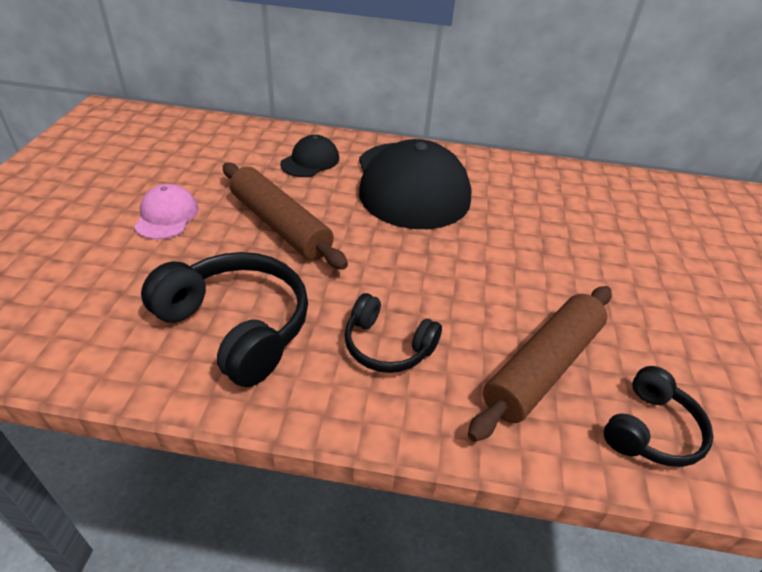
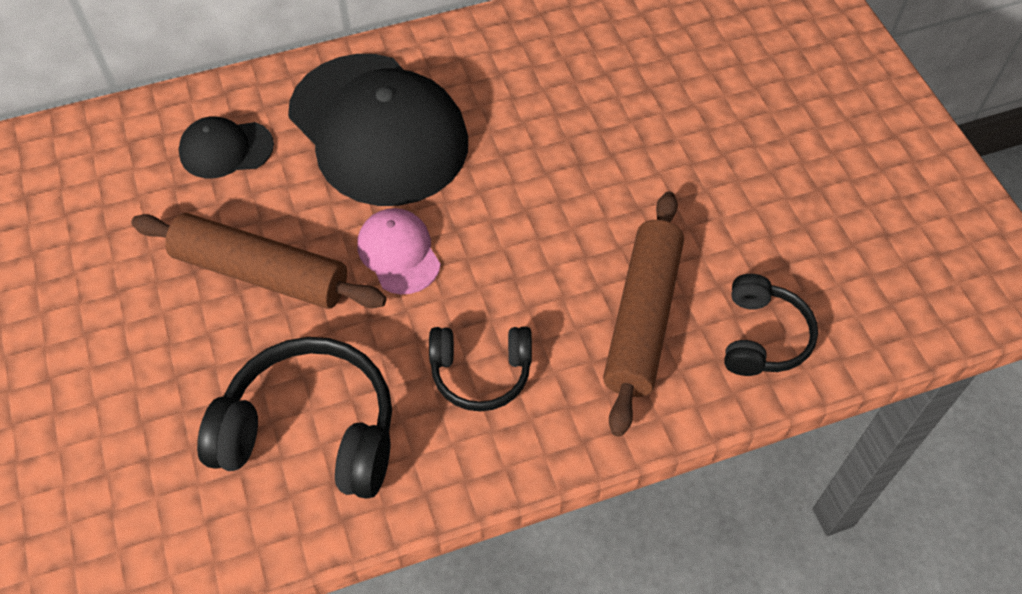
camera: 25 degrees left, 15 degrees up
(166, 216) = (109, 329): pink cap -> pink cap (399, 253)
(310, 161) = (226, 149): black cap -> black cap turned 105 degrees counterclockwise

